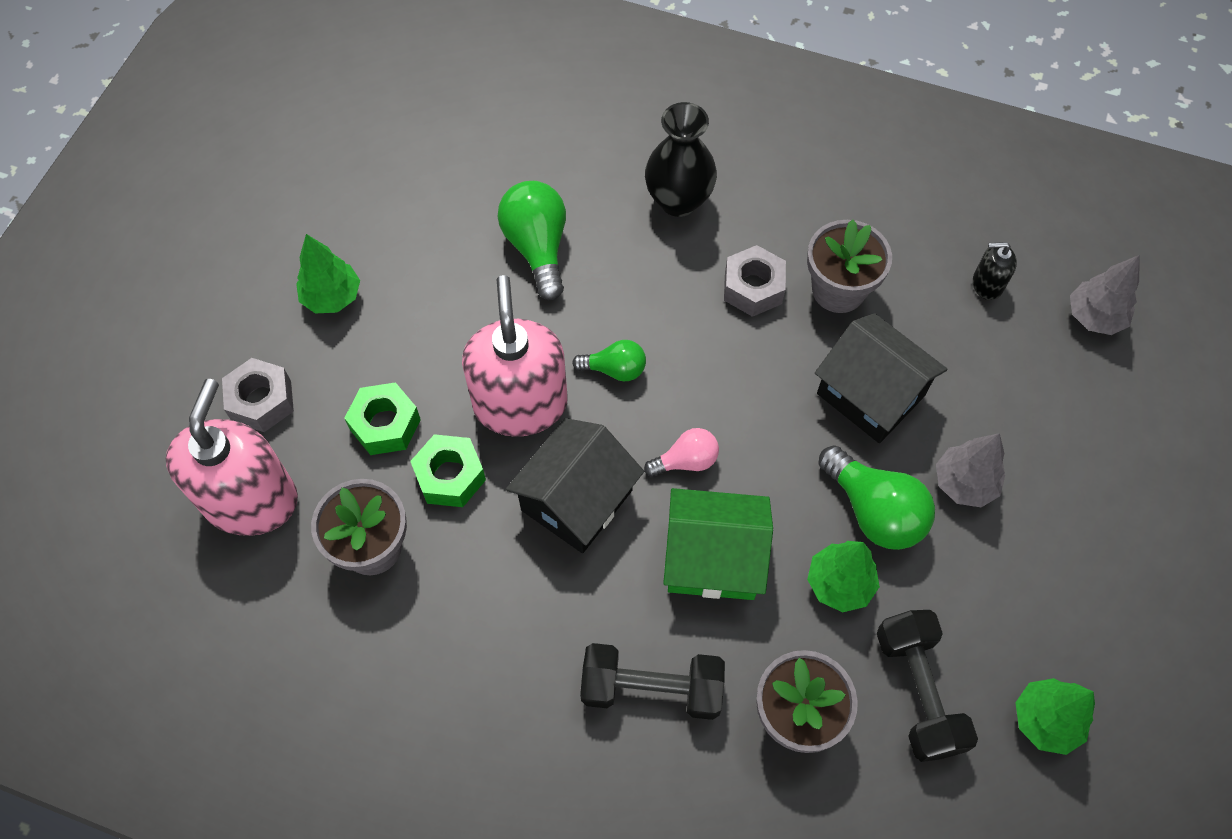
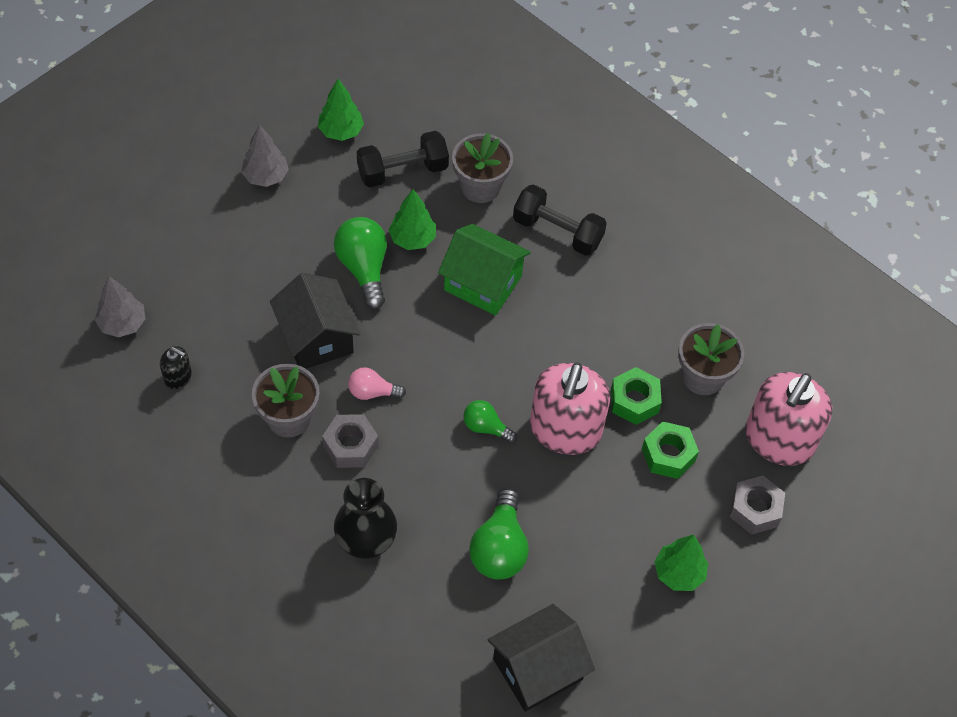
camera: 160 degrees left, 5 degrees down
(577, 500) = (554, 351): black house -> black house (537, 669)
(686, 461) = (468, 346): pink light bulb -> pink light bulb (372, 392)
(918, 691) = (402, 171): black dumbbell -> black dumbbell turned 60 degrees clockwise
(964, 483) = (295, 261): grey tree -> grey tree (265, 176)

